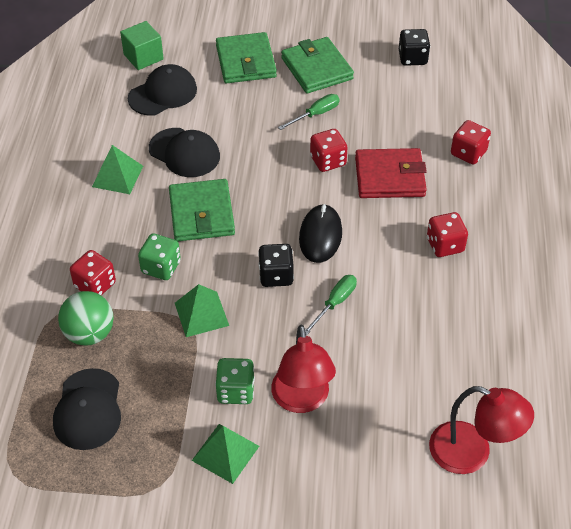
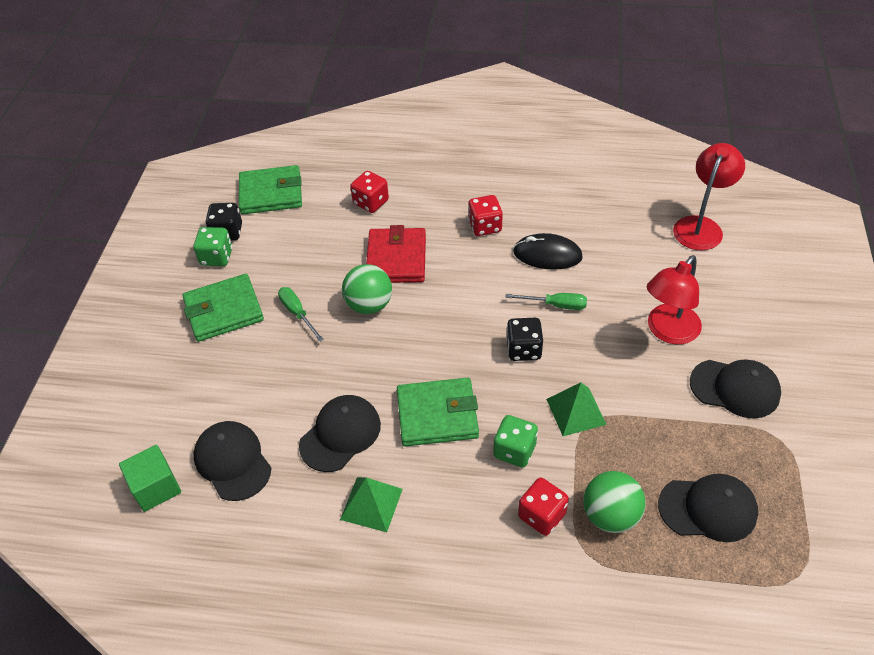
camera: 85 degrees left, 0 degrees up
(225, 453) = (735, 388): green pyramid -> black cap
(235, 391) = (665, 381): green dice -> green dice (216, 257)
(246, 61) = (194, 376): green wallet -> green wallet (271, 193)
(302, 400) = (668, 331): red lamp -> red lamp turned 135 degrees clockwise
(320, 236) = (471, 314): black mouse -> black mouse (547, 255)
(328, 161) = (369, 305): red dice -> green ball
(335, 303) = (556, 305): green screwdriver -> green screwdriver turned 150 degrees clockwise

